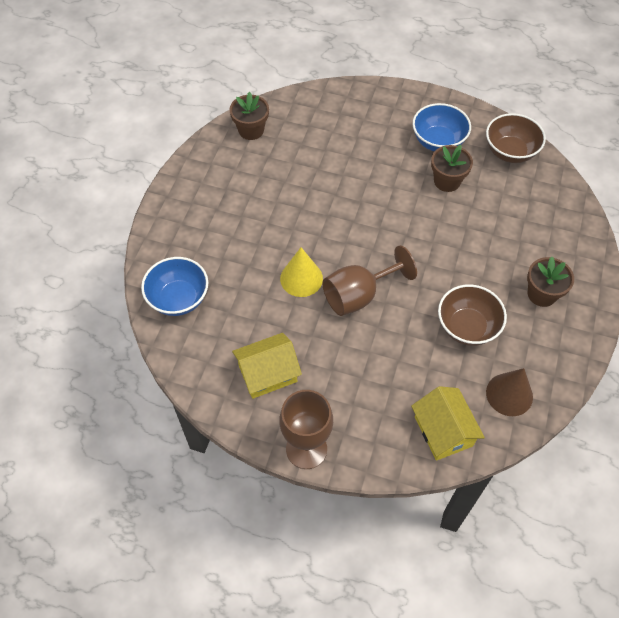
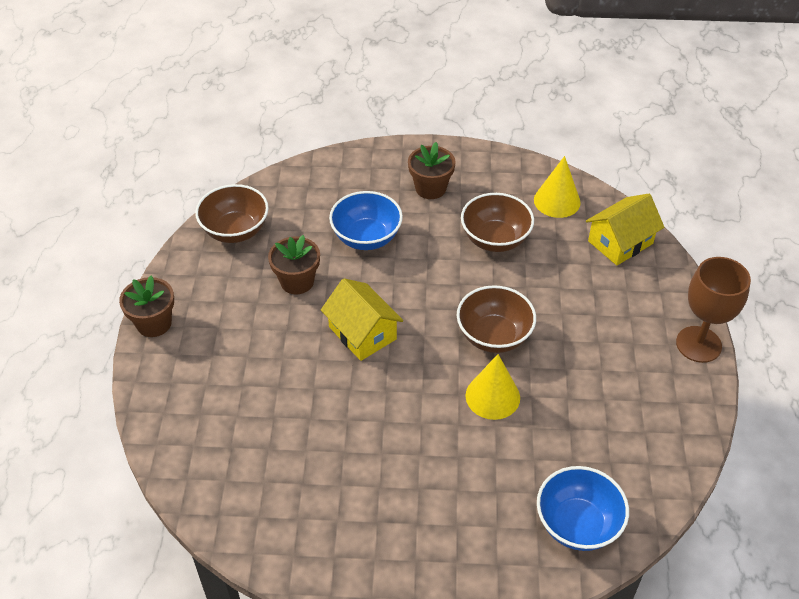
camera: 105 degrees left, 10 degrees down
(251, 130) = (255, 520): brown flower pot -> brown flower pot (154, 323)
(267, 373) = (632, 399): yellow house -> yellow house (362, 333)
(358, 295) = (494, 336): brown goblet -> brown bowl
(438, 141) = (232, 299): blue bowl -> blue bowl (366, 238)
(509, 394) = (557, 201): brown cone -> yellow cone

